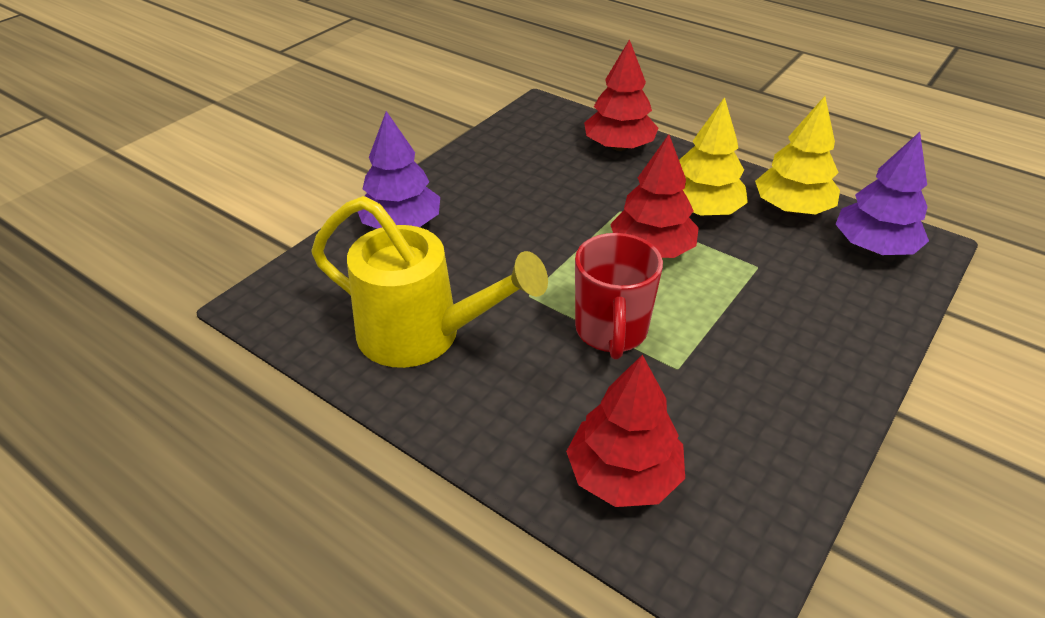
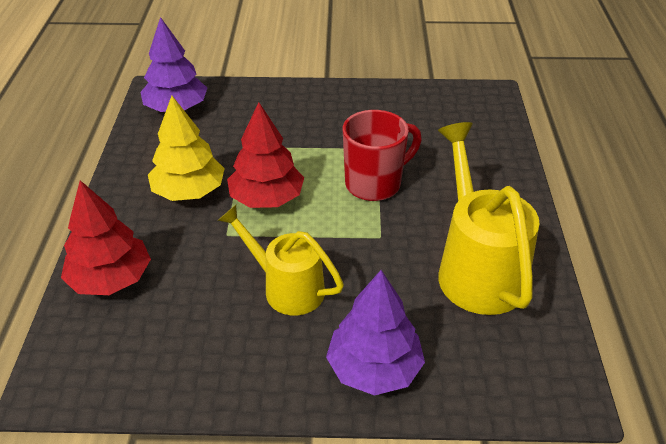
camera: 125 degrees left, 0 degrees up
(524, 217) = (286, 288): none -> yellow watering can
(624, 475) = (472, 140): red tree -> none
(792, 208) = (151, 150): yellow tree -> none

